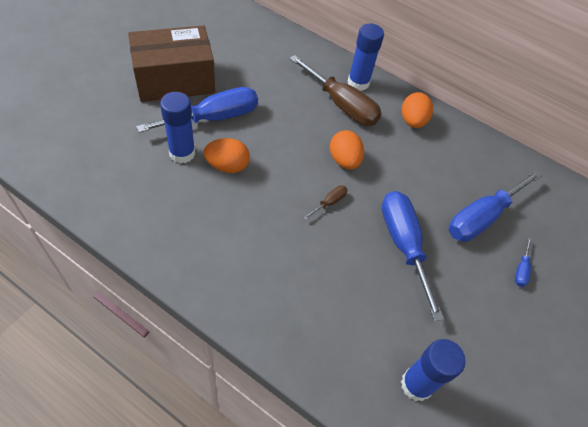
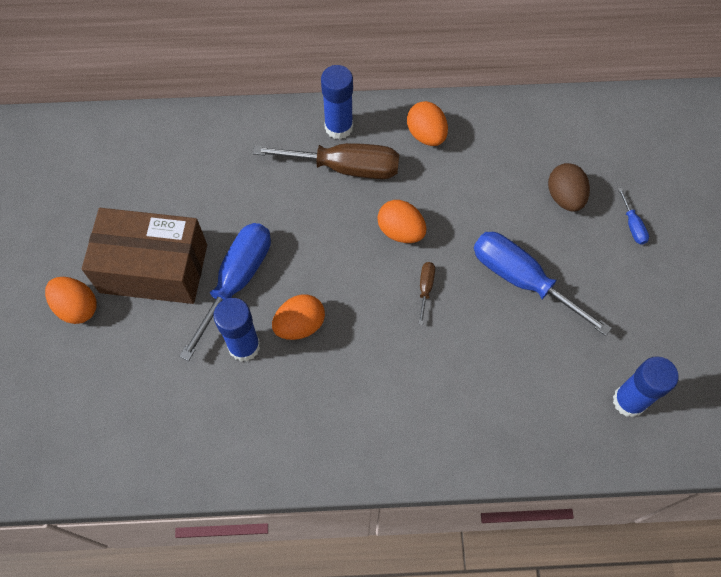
camera: 30 degrees left, 10 degrees up
(113, 70) = (77, 307): none -> orange egg
(175, 80) = (154, 268): brown box -> brown box turned 60 degrees clockwise
(481, 217) = (564, 197): blue screwdriver -> brown egg

